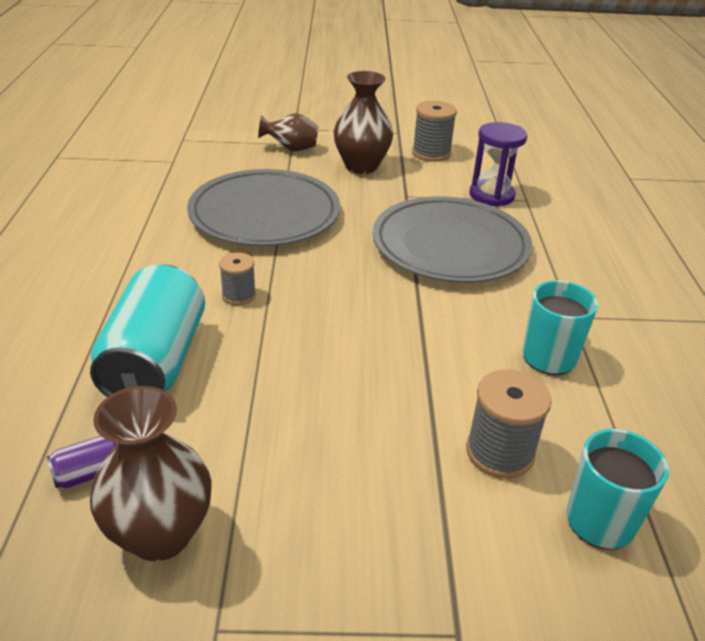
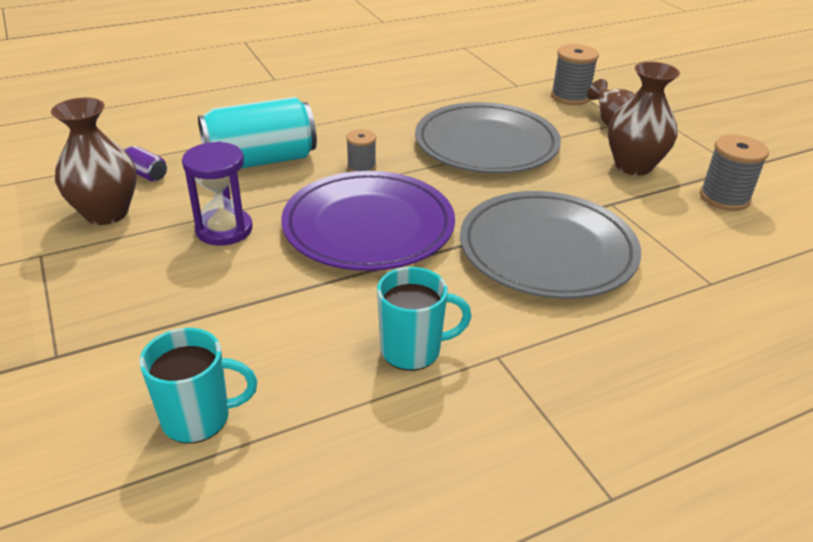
camera: 65 degrees right, 0 degrees up
(352, 324) = (368, 226): none -> purple plate
(491, 195) = (686, 256): purple hourglass -> purple hourglass (224, 229)
(500, 452) = (253, 342): grey spool -> grey spool (570, 97)

